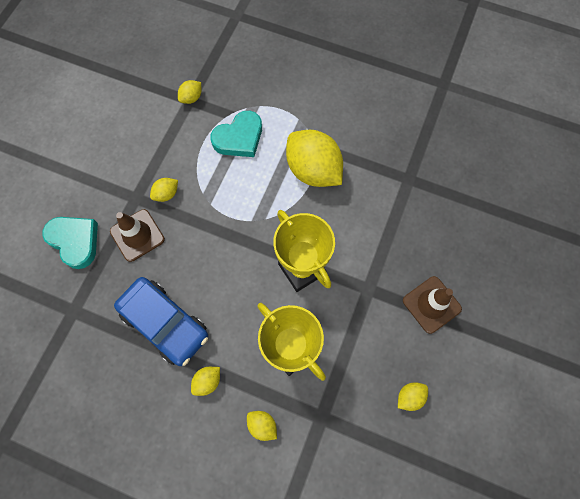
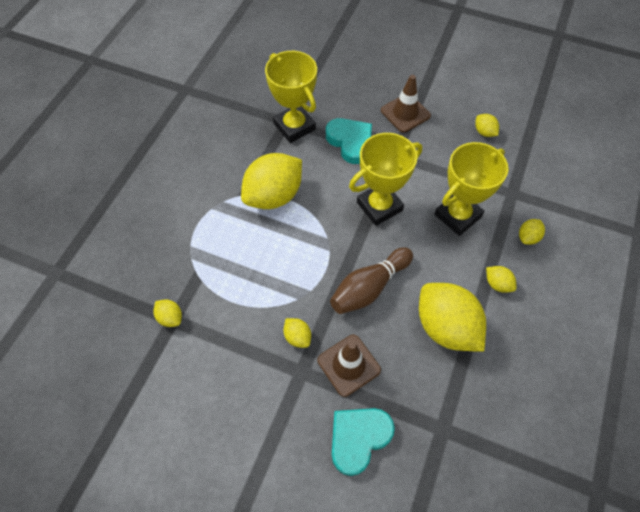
camera: 90 degrees left, 10 degrees down
(165, 323) = (445, 327): blue car -> yellow lemon
(210, 255) = (369, 287): none -> brown bowling pin
(239, 138) = (230, 264): turquoise heart -> turquoise heart (350, 142)
(402, 187) = (294, 126): none -> yellow trophy

